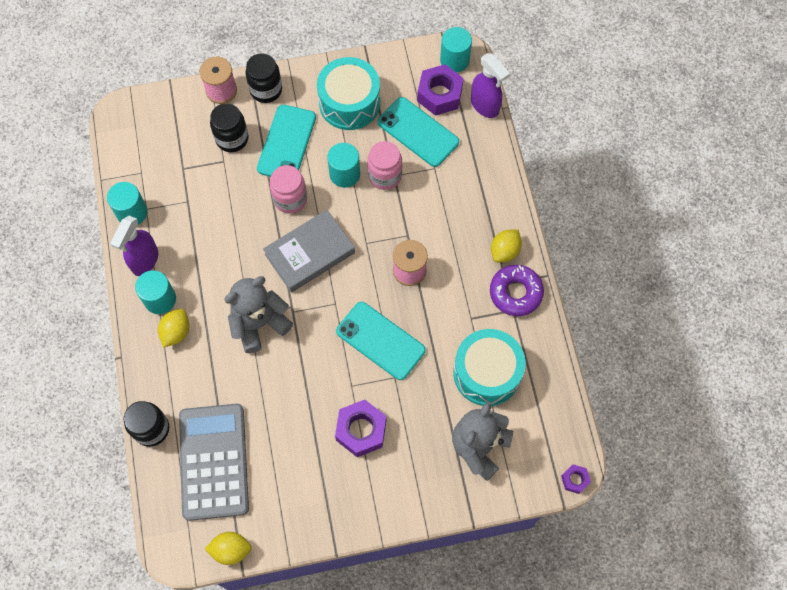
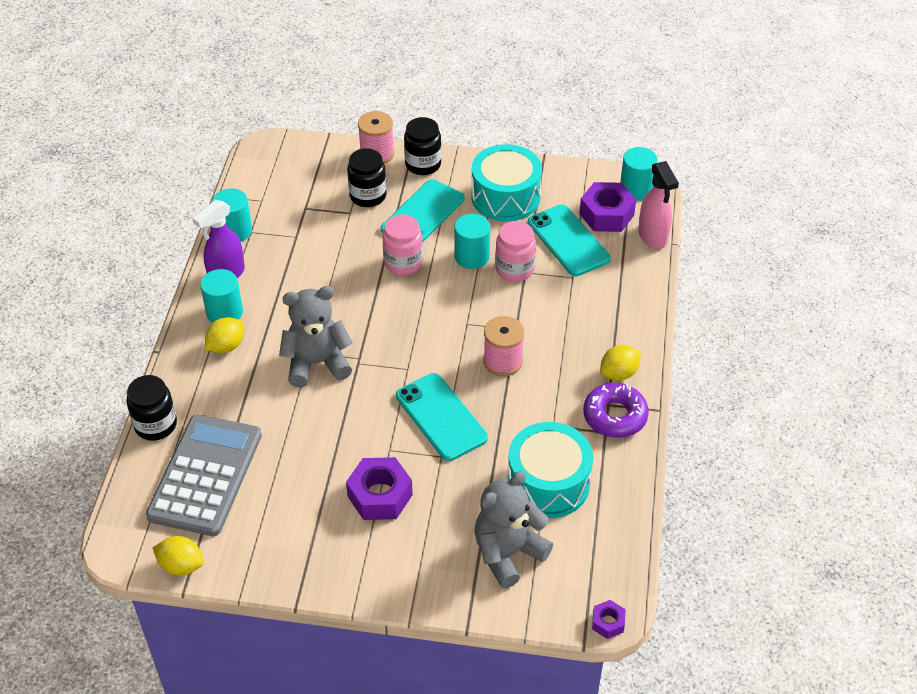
camera: 20 degrees right, 20 degrees down
(310, 253) = (401, 316): grey book -> none
(485, 106) = (653, 237): purple spray bottle -> pink spray bottle

